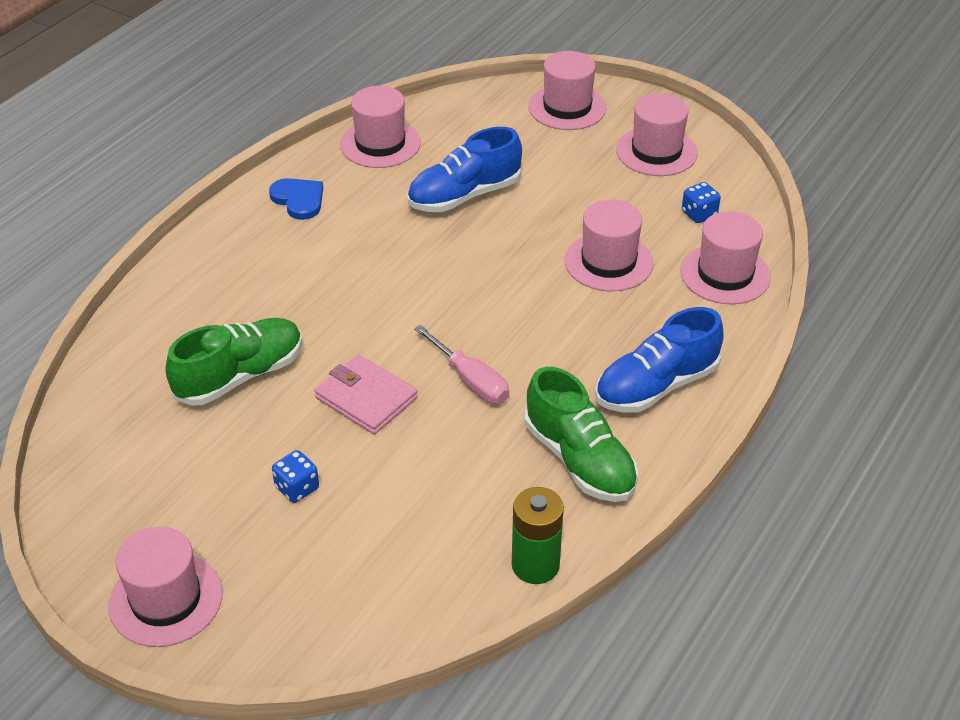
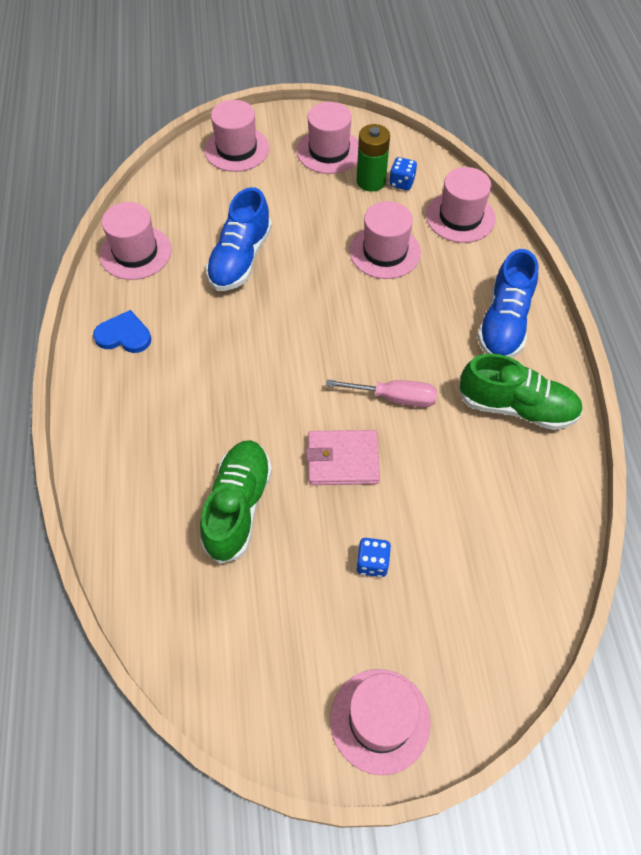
camera: 40 degrees left, 15 degrees up
(535, 565) = (569, 500): green battery -> green battery (371, 181)

